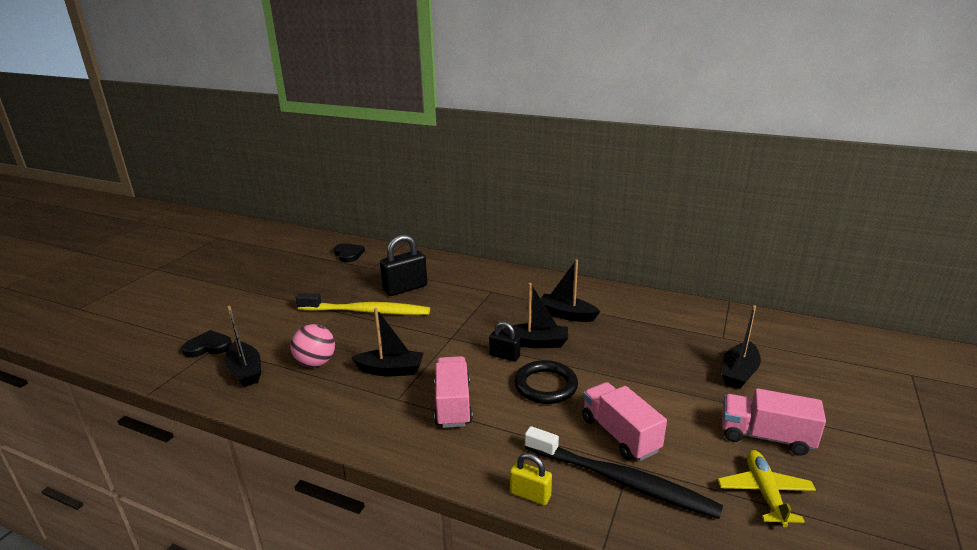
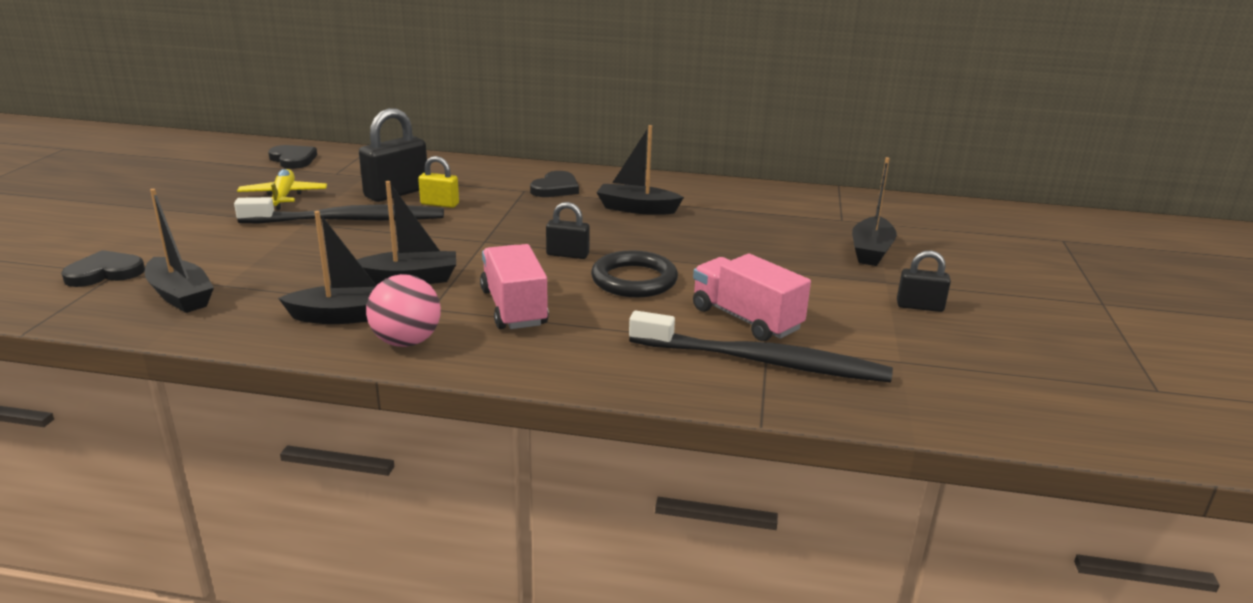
camera: 15 degrees left, 0 degrees up
(316, 363) = (291, 279): pink ball -> pink ball (406, 341)
(367, 311) = (348, 220): yellow toothbrush -> black toothbrush
(513, 291) = (555, 188): none -> black heart
(530, 495) = (651, 385): yellow padlock -> yellow padlock (439, 204)
(537, 343) = (607, 239): black boat -> black boat (345, 316)
(764, 493) = (933, 356): yellow plane -> yellow plane (283, 197)
(765, 437) = (919, 306): pink truck -> black padlock

